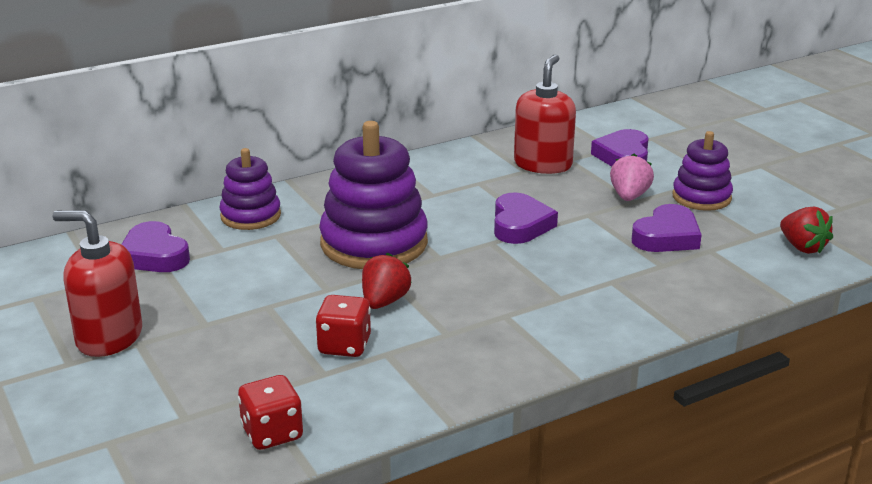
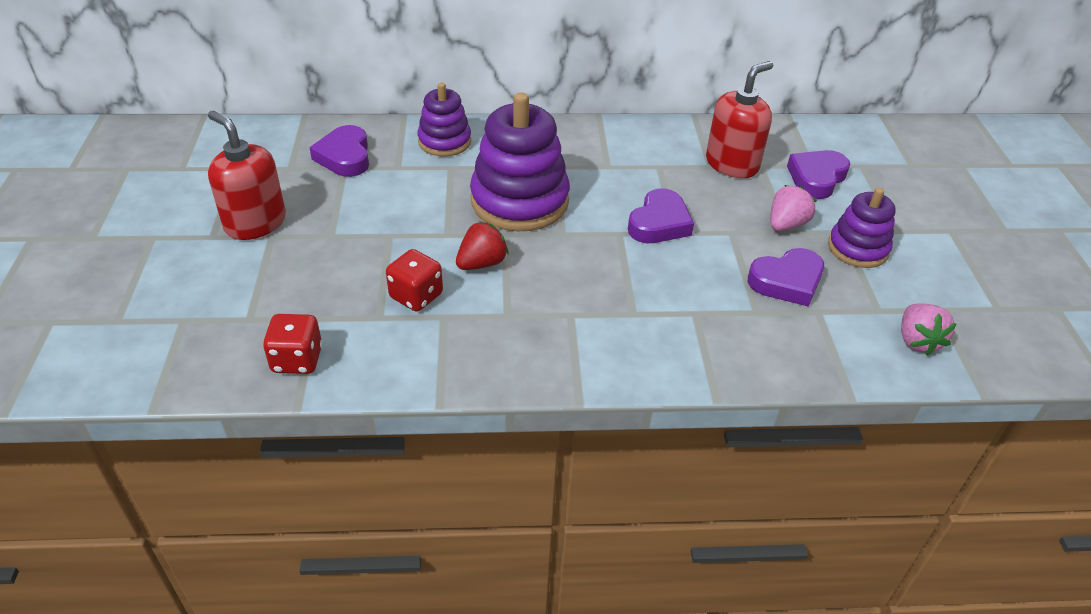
camera: 25 degrees right, 15 degrees up
(802, 247) = (917, 341): red strawberry -> pink strawberry

